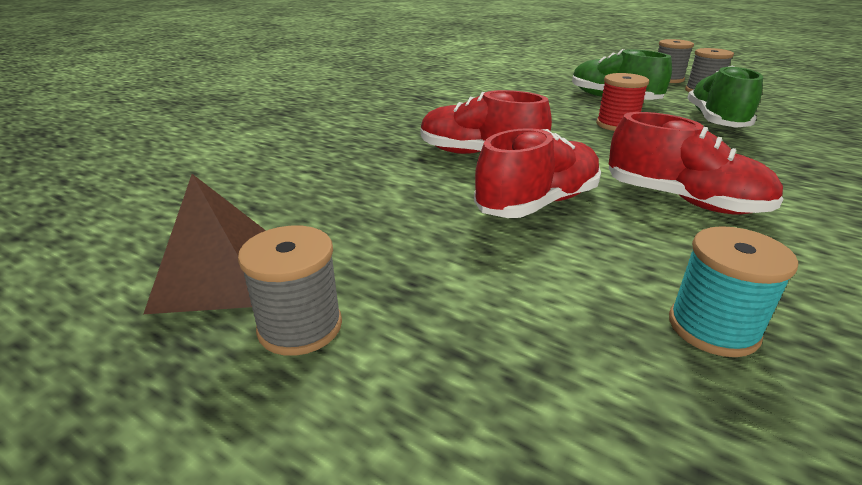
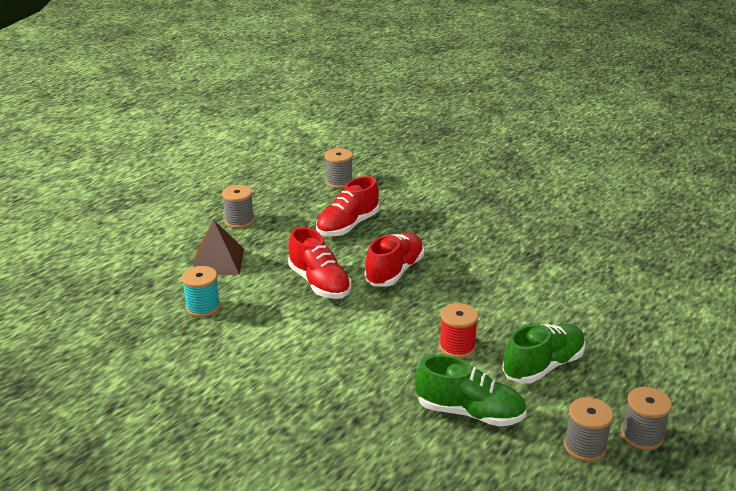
camera: 95 degrees right, 0 degrees up
(161, 207) = (339, 182): none -> grey spool
(220, 275) = (277, 203): brown pyramid -> brown pyramid (218, 261)
(683, 200) = (311, 336): red shoe -> red shoe (347, 226)

